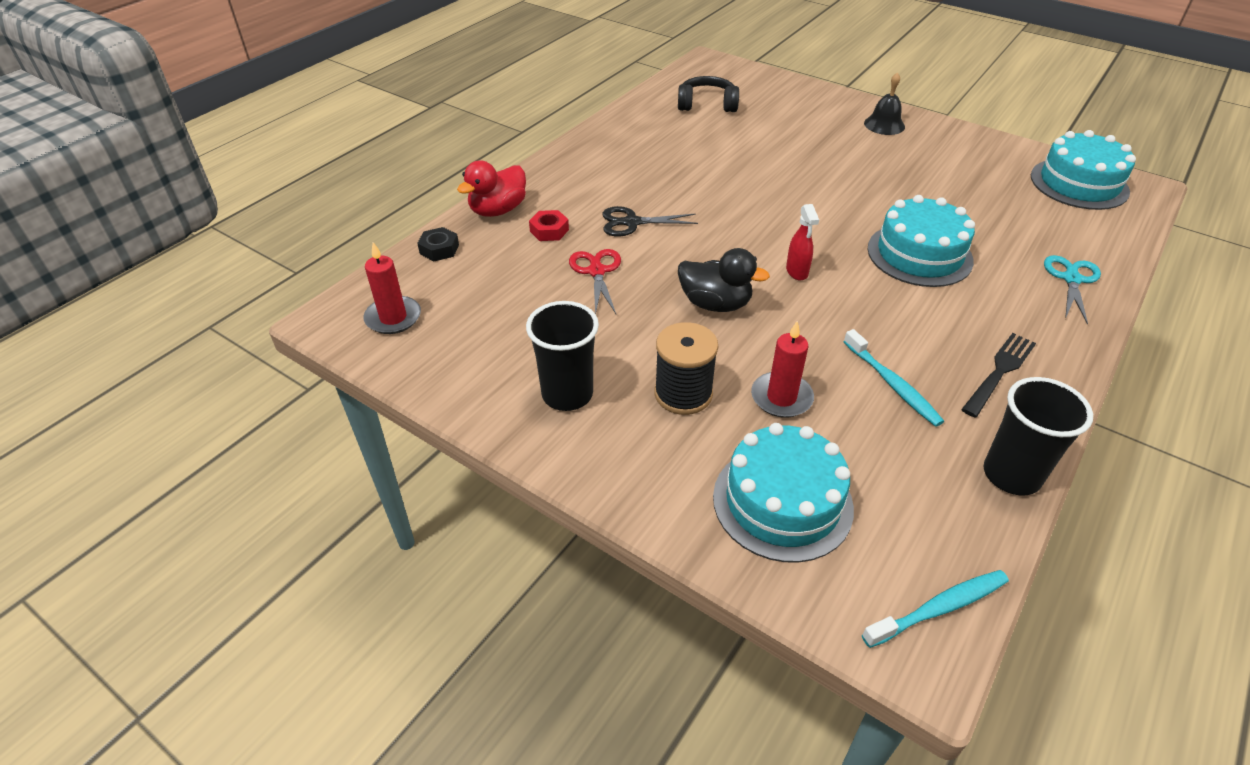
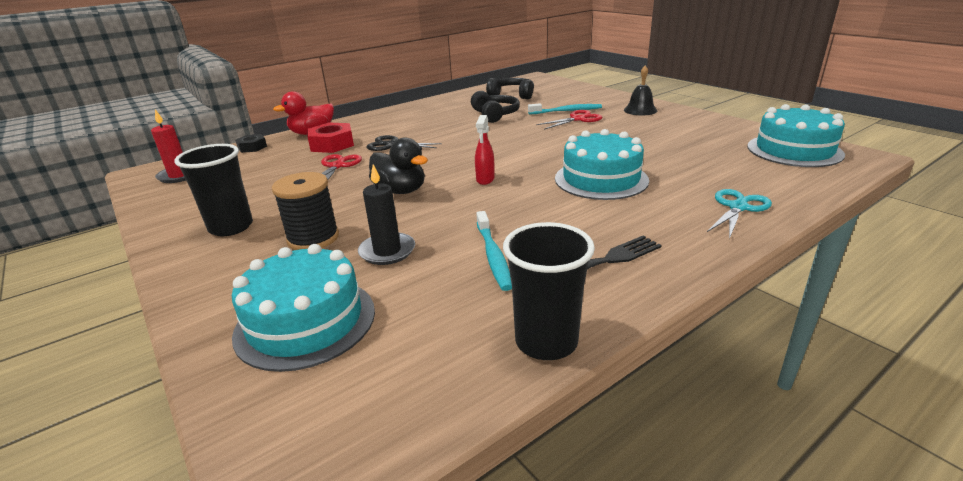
camera: 20 degrees right, 15 degrees down
(549, 230) = (332, 144): red nut -> red nut, size x1.65
(716, 148) = (495, 115): none -> black headphones
(781, 397) = (387, 251): red candle -> black candle
(824, 148) = (578, 119): none -> red scissors
(939, 608) = (354, 444): turquoise toothbrush -> turquoise toothbrush (566, 111)

